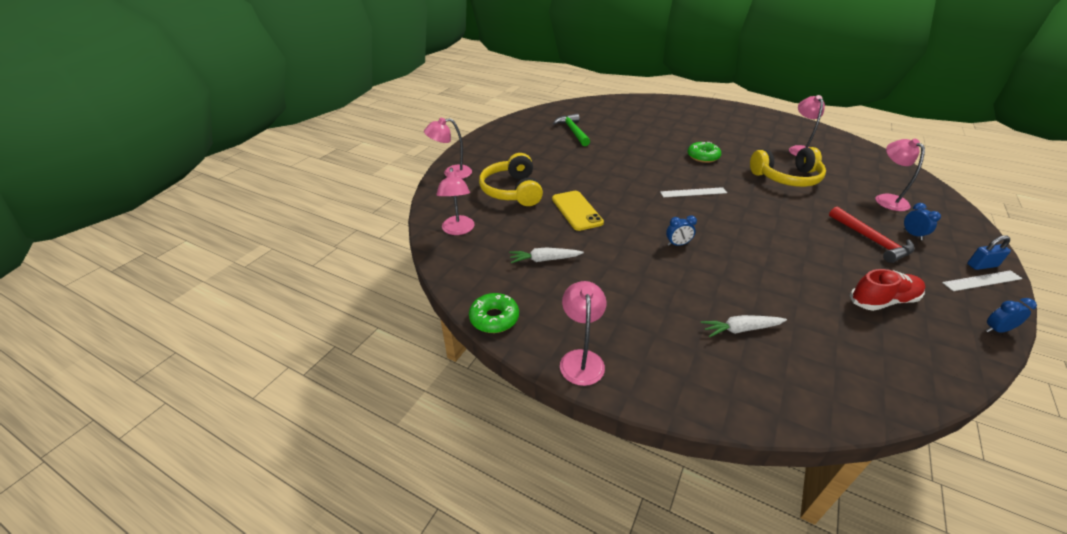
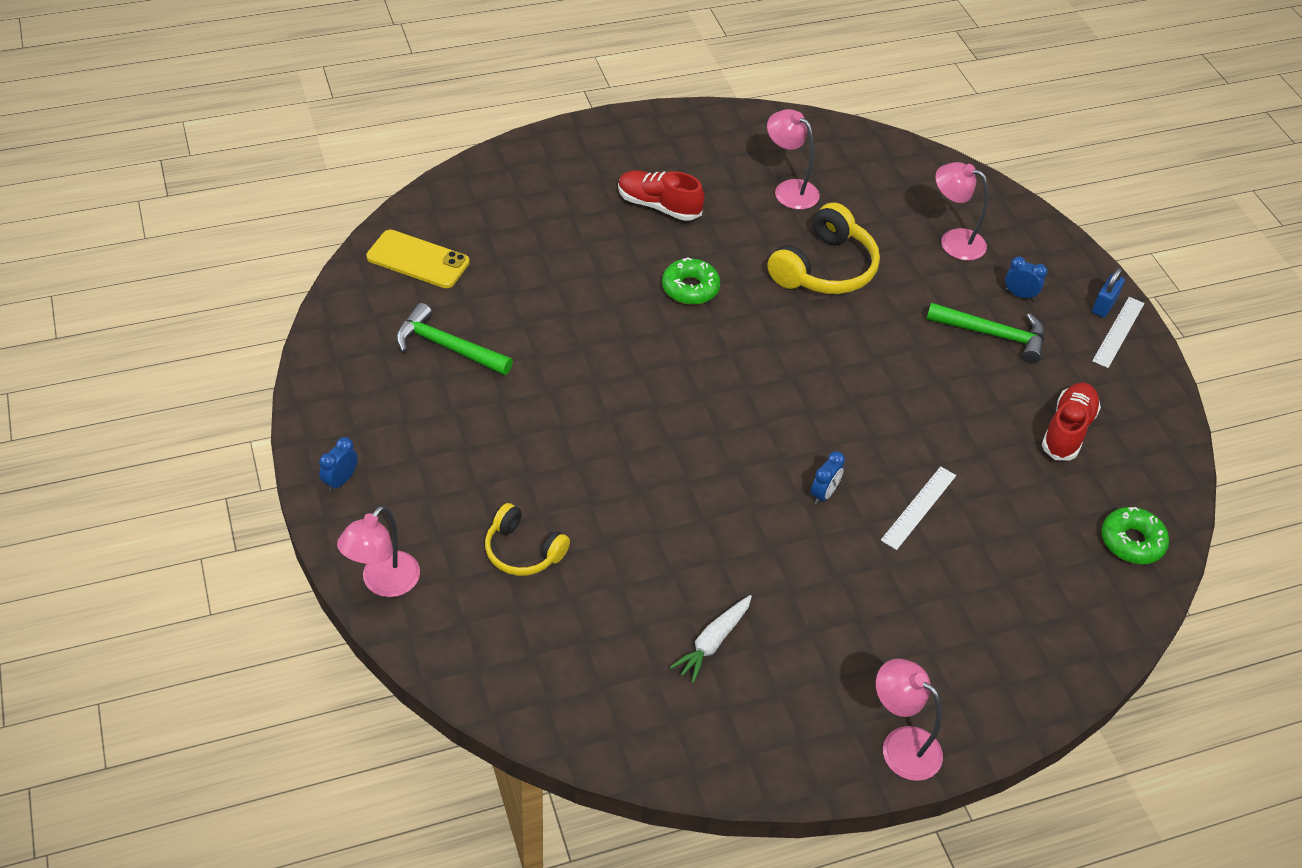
camera: 50 degrees left, 10 degrees up
(458, 230) = (547, 683): pink lamp -> none
(494, 318) = (763, 774): green donut -> green donut (1132, 541)
(512, 191) = (523, 551): yellow headphones -> yellow headphones, size x0.62
(576, 211) = (652, 524): yellow phone -> yellow phone (418, 260)
(693, 192) = (750, 379): white ruler -> white ruler (919, 507)
(722, 131) = (658, 206): none -> red shoe
(741, 329) = (992, 576): white carrot -> none
(871, 240) = (993, 334): red hammer -> green hammer
(996, 330) = (1169, 400): blue clock -> blue clock (341, 481)

